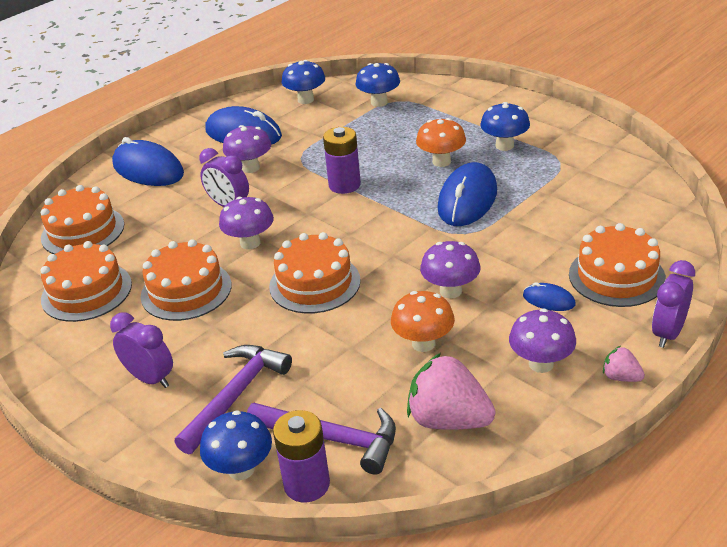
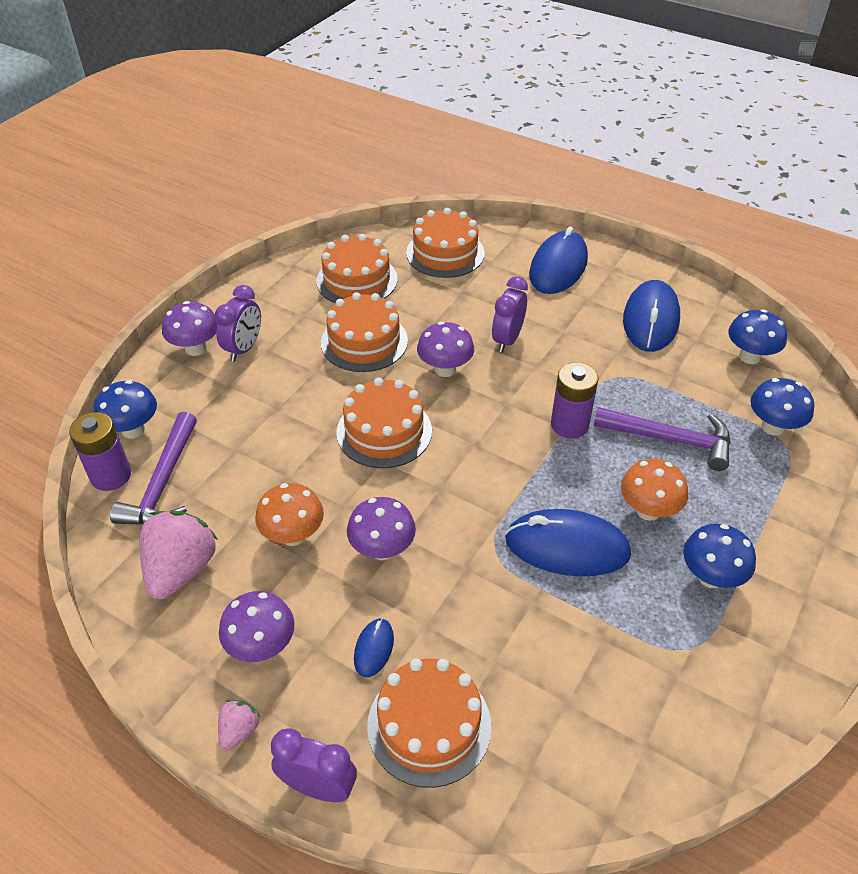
camera: 75 degrees right, 10 degrees up
(235, 395) = (221, 407): purple hammer -> purple hammer (670, 439)
(250, 168) = (583, 340): purple mushroom -> purple mushroom (196, 348)

